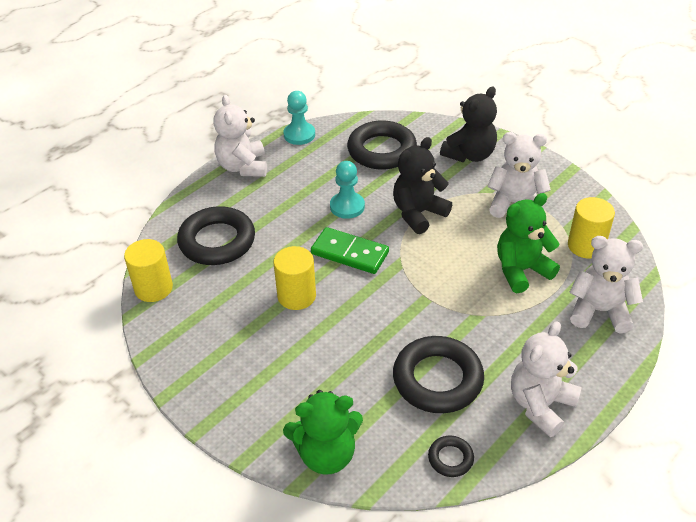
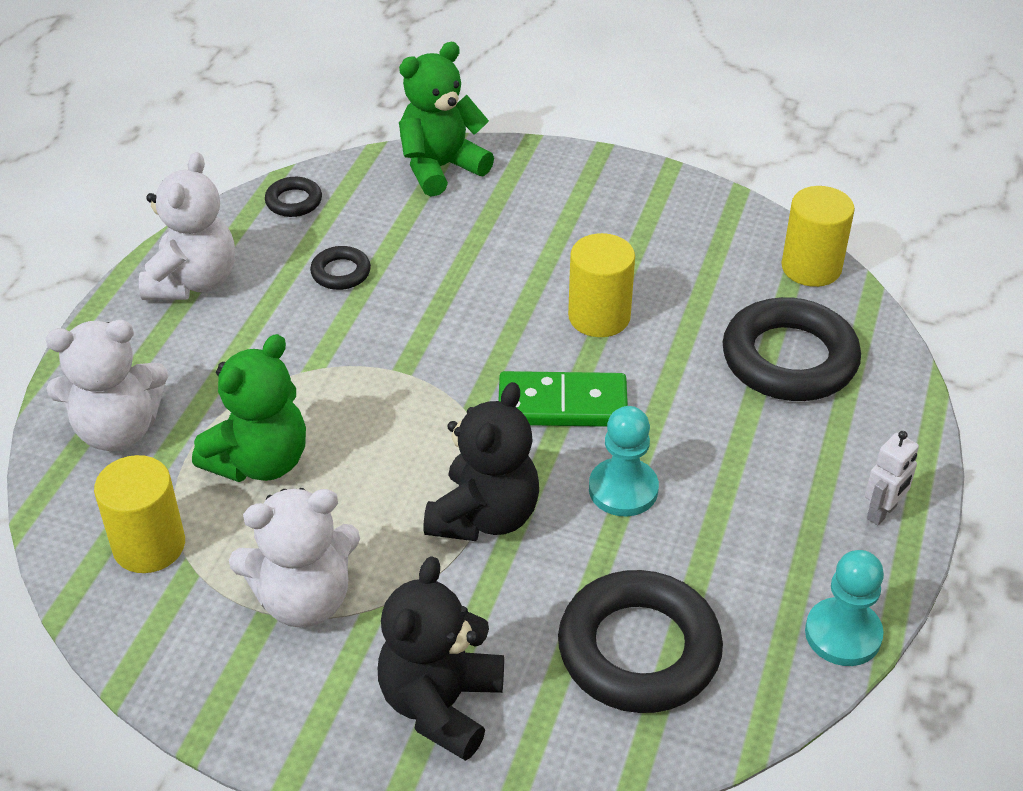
camera: 155 degrees right, 0 degrees up
(243, 167) = (882, 512): white teddy bear -> white robot
(437, 379) = (341, 272): black ring -> black ring, size x0.47

